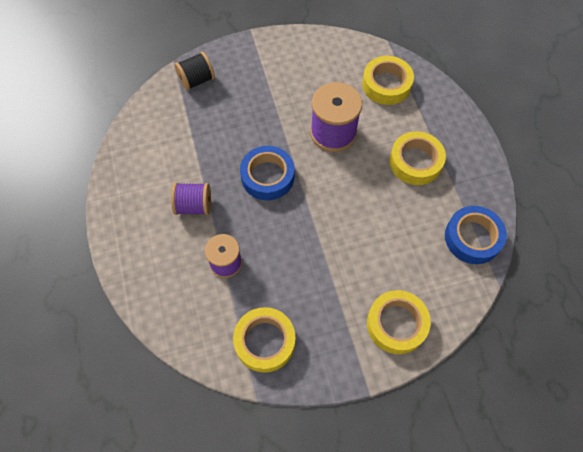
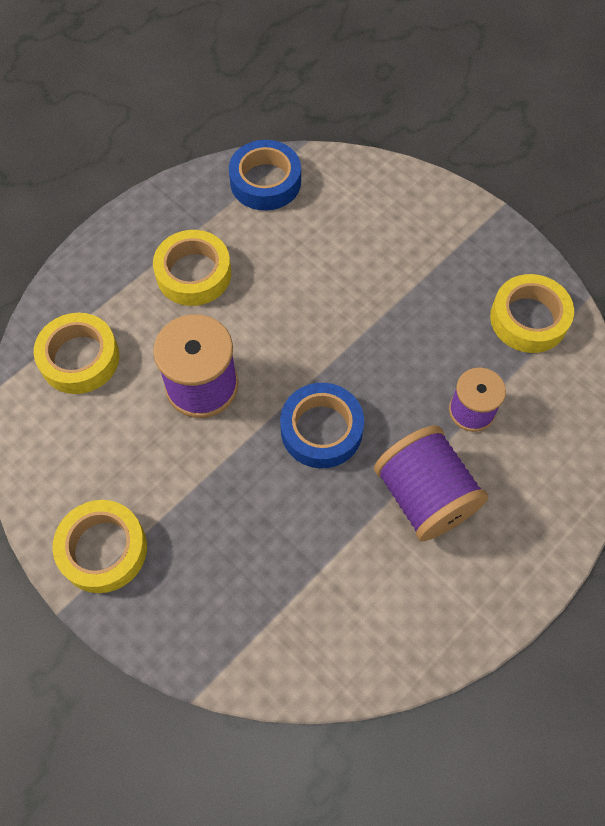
camera: 120 degrees left, 0 degrees up
(194, 206) = (425, 496): purple spool -> purple spool, size x1.59
(196, 80) = (213, 632): black spool -> none
(396, 324) = (416, 210): yellow tape -> yellow tape (103, 549)

